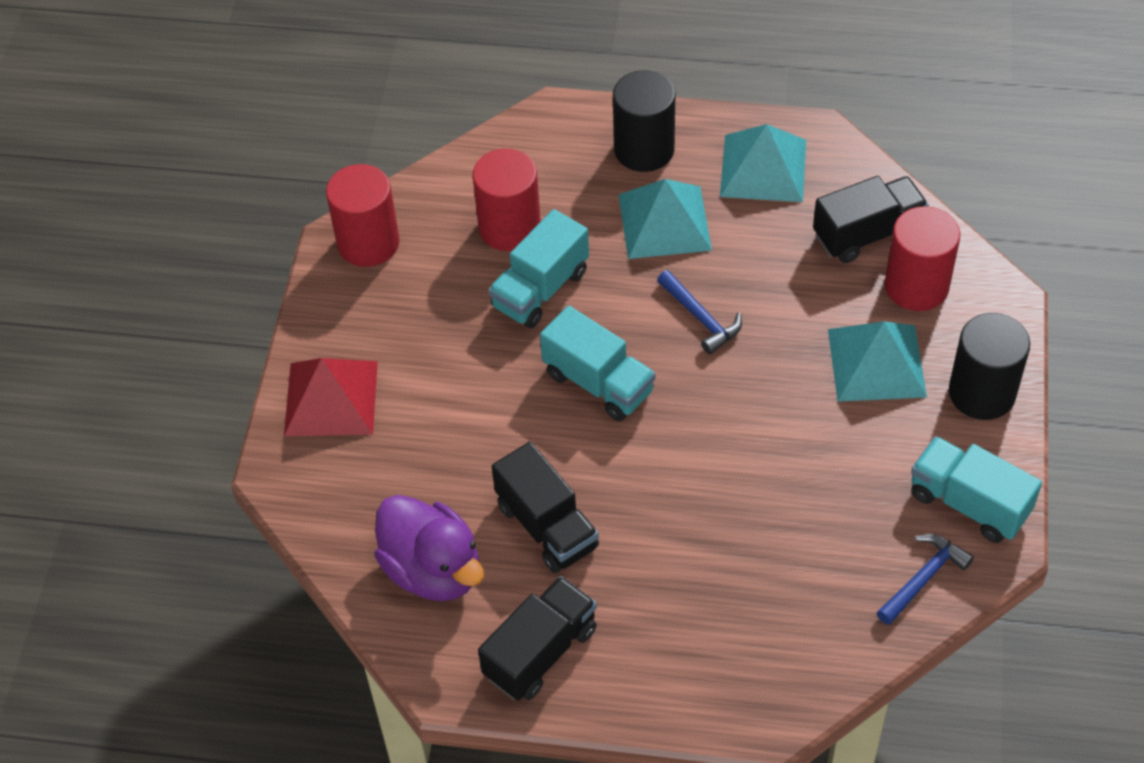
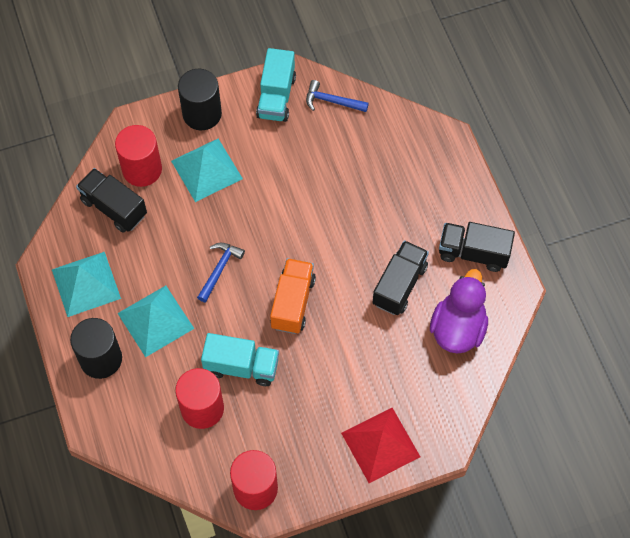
camera: 120 degrees left, 10 degrees up
(598, 383) = (293, 303): turquoise truck -> orange truck

